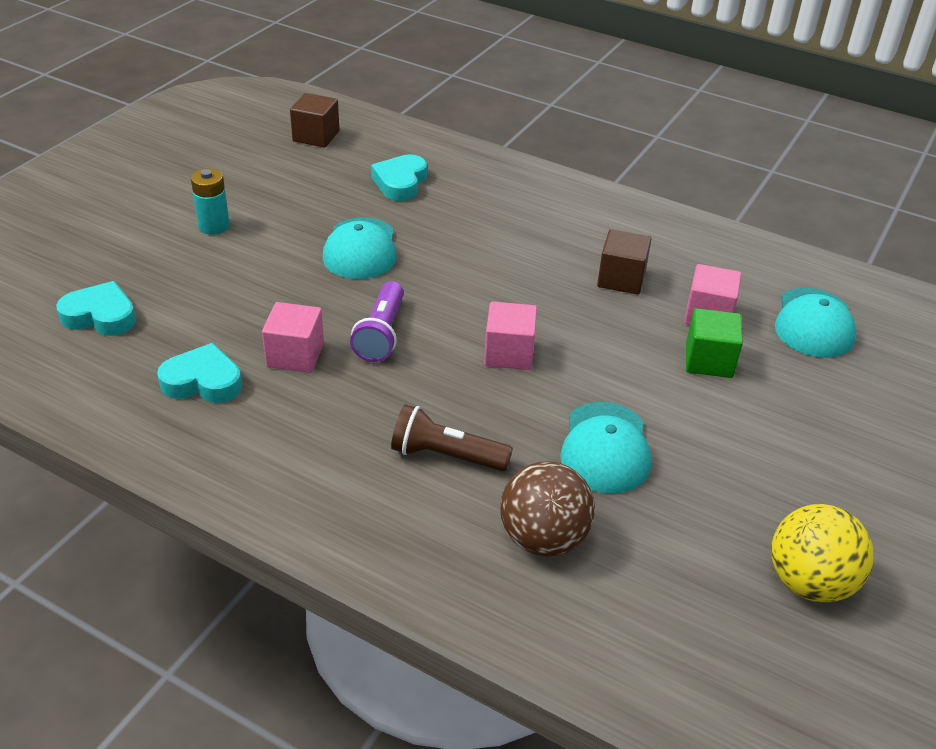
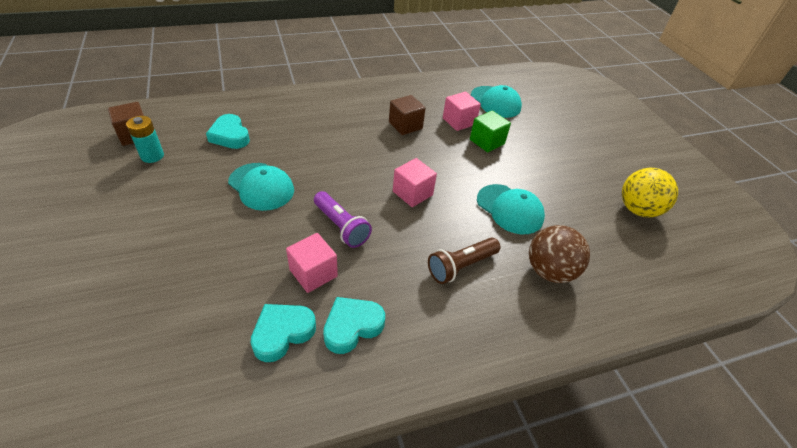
camera: 50 degrees left, 5 degrees up
(100, 316) = (143, 348): turquoise heart -> turquoise heart (352, 326)
(214, 226) = (143, 230): turquoise battery -> turquoise battery (152, 156)

